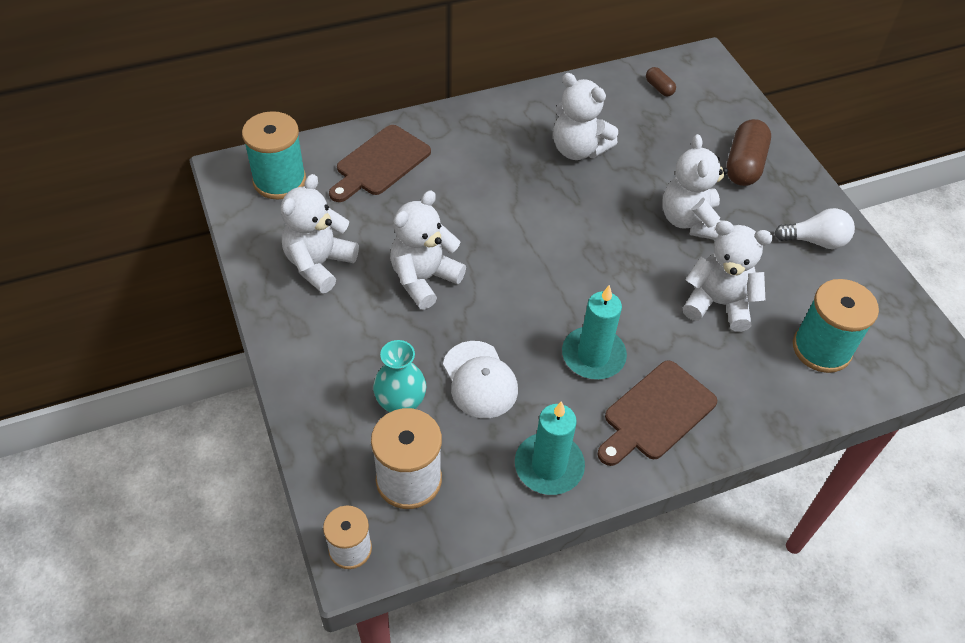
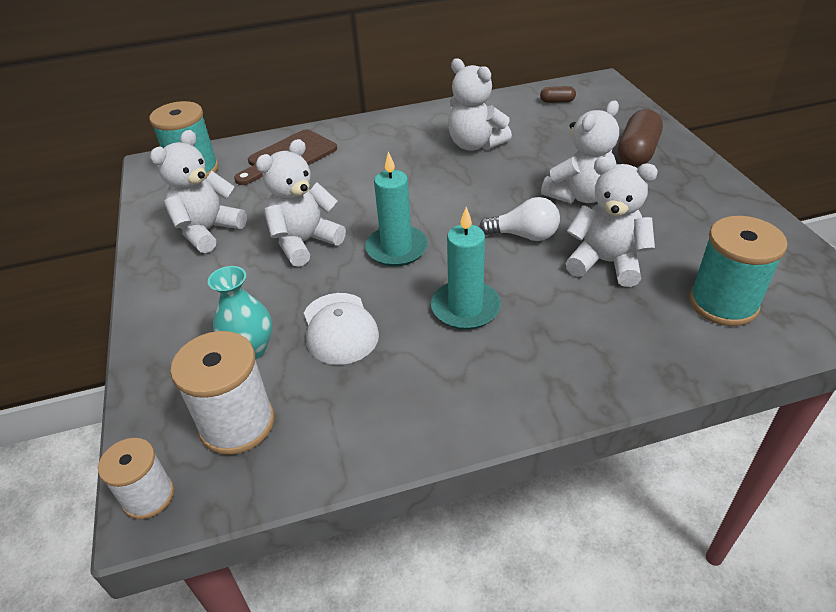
camera: 10 degrees right, 10 degrees down
(549, 466) = (398, 414): turquoise candle -> turquoise candle (397, 249)
(656, 413) = (529, 363): brown cutting board -> none
(659, 88) = (557, 101): brown capsule -> brown capsule turned 60 degrees counterclockwise
(689, 221) = (579, 195): white teddy bear -> white teddy bear turned 135 degrees counterclockwise
(815, 241) = (712, 210): white light bulb -> white light bulb (524, 235)

